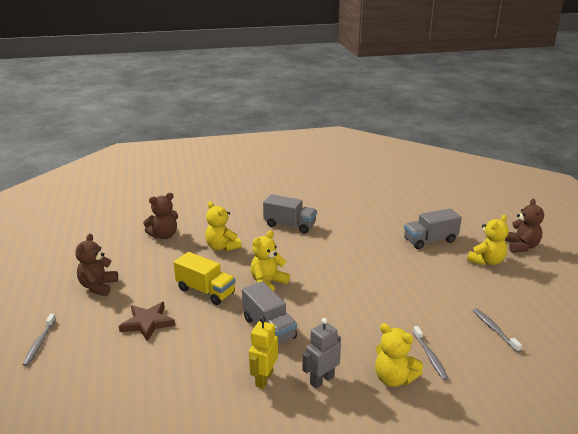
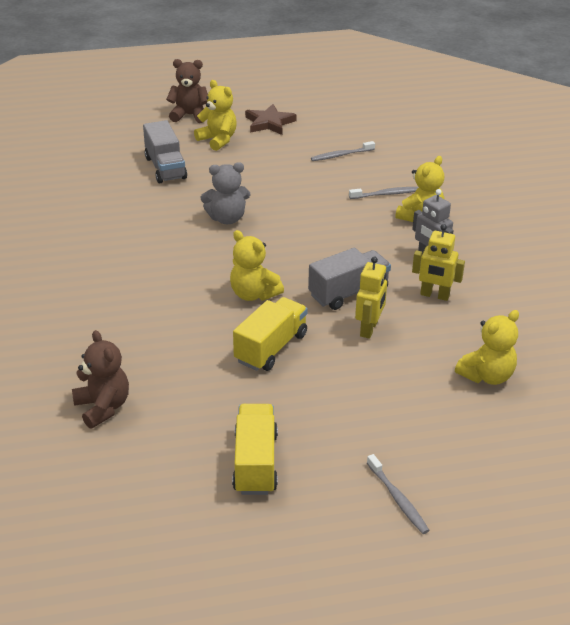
camera: 90 degrees left, 10 degrees up
(39, 343) = (398, 499): grey toothbrush -> grey toothbrush turned 60 degrees clockwise
(98, 286) = (255, 463): brown teddy bear -> yellow truck
(147, 323) = (345, 395): brown star -> brown star (269, 123)
(221, 337) = (369, 329): none -> yellow robot
(222, 247) = (153, 339): yellow teddy bear -> yellow teddy bear (486, 376)
(289, 225) = (99, 274): grey truck -> none
(365, 269) = (227, 218): none -> grey teddy bear

